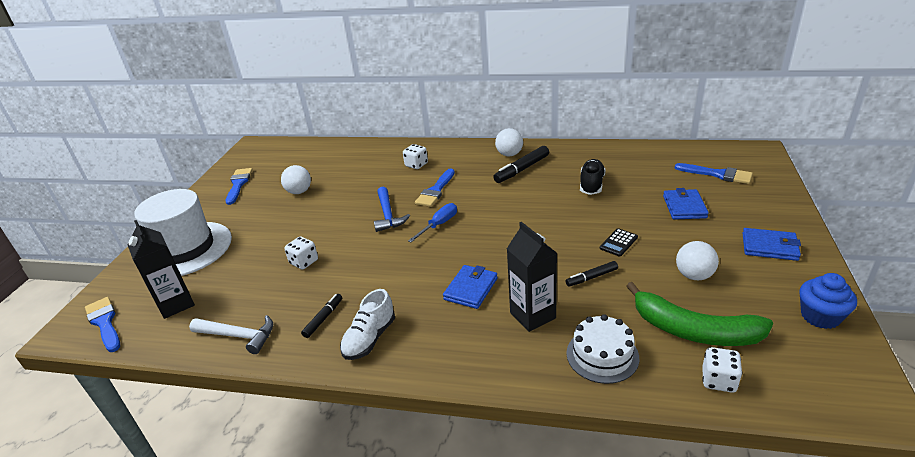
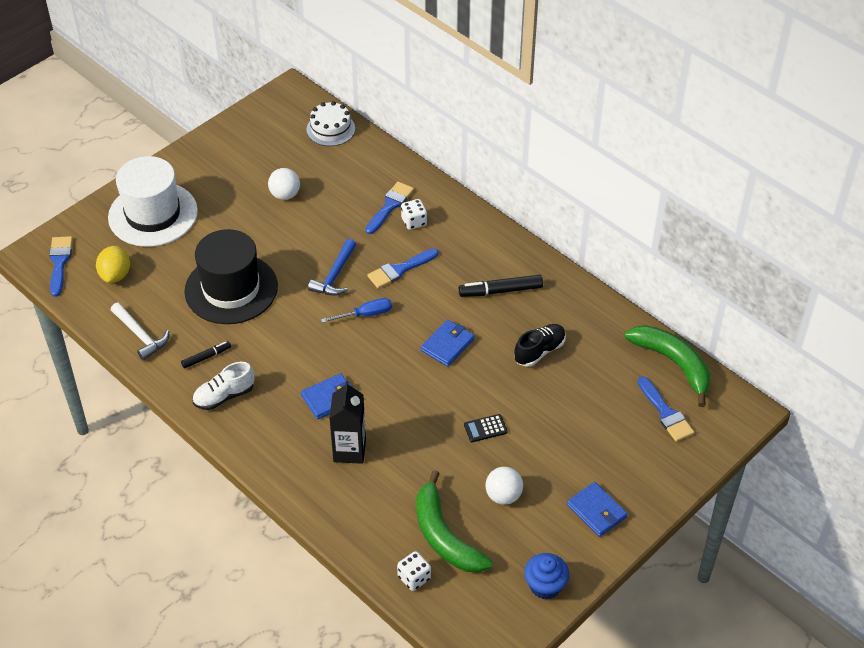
camera: 30 degrees right, 15 degrees up
(176, 304) = (115, 275): black carton -> yellow lemon
(238, 184) = (241, 149): blue brush -> blue brush (390, 206)
(304, 262) = (231, 289): white dice -> black hat
(509, 154) = (511, 262): white ball -> none
(591, 277) = (426, 446): black marker -> none
(602, 355) = (362, 511): white cake -> white cake (330, 129)
(681, 151) = (673, 364): none -> green banana
(684, 207) = (585, 428): blue wallet -> blue wallet (447, 345)

